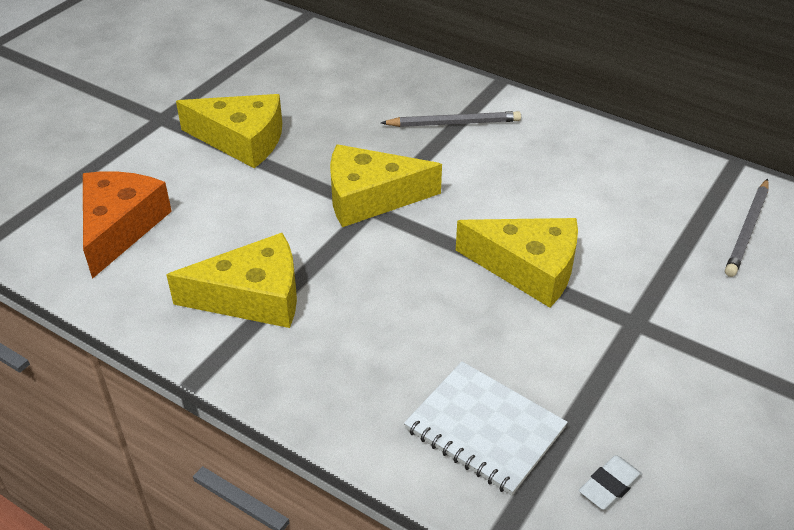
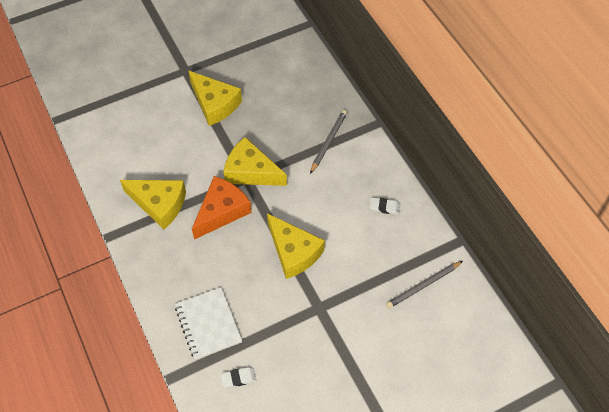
camera: 30 degrees right, 15 degrees up
(120, 227) = (127, 134): orange cheese -> orange cheese (222, 211)
(453, 123) = (328, 142): grey pencil -> grey pencil turned 90 degrees counterclockwise
(602, 164) = (384, 207): none -> white eraser

